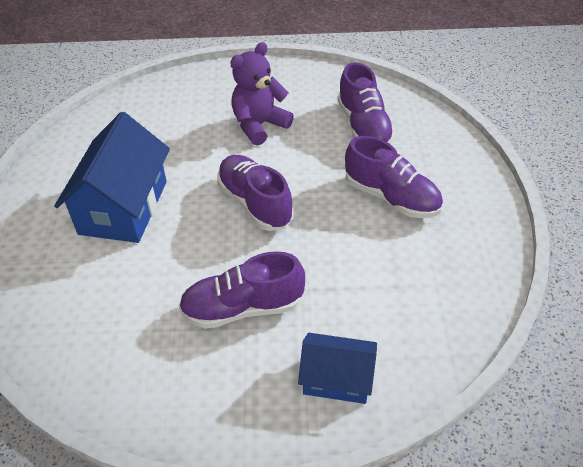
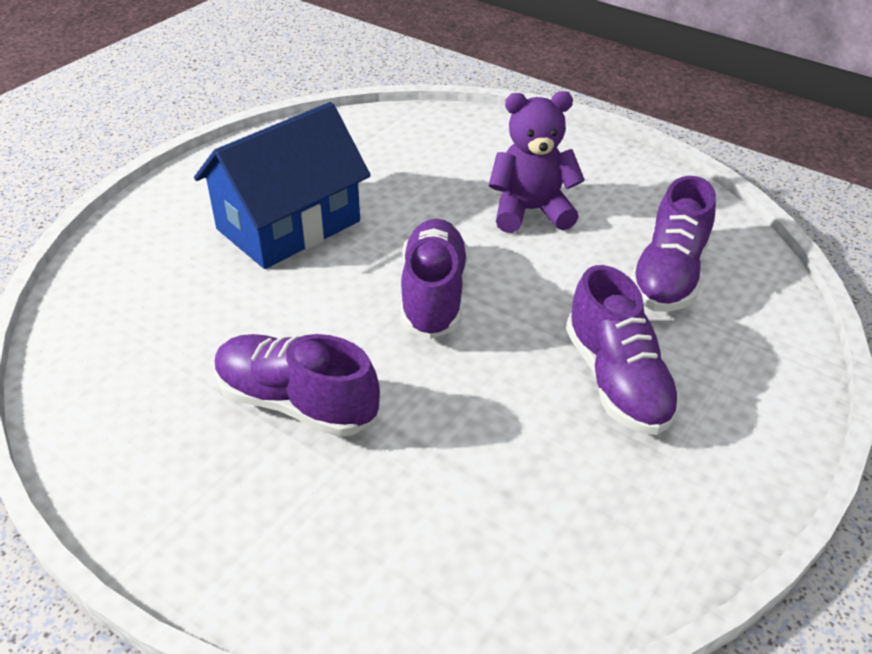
camera: 35 degrees right, 5 degrees down
(337, 378) = (314, 555): blue house -> none

